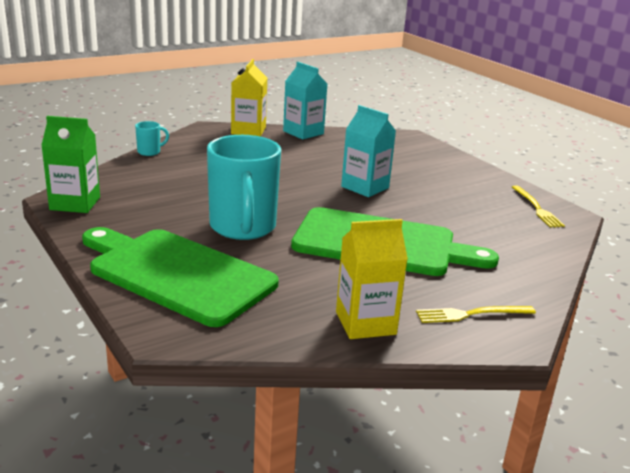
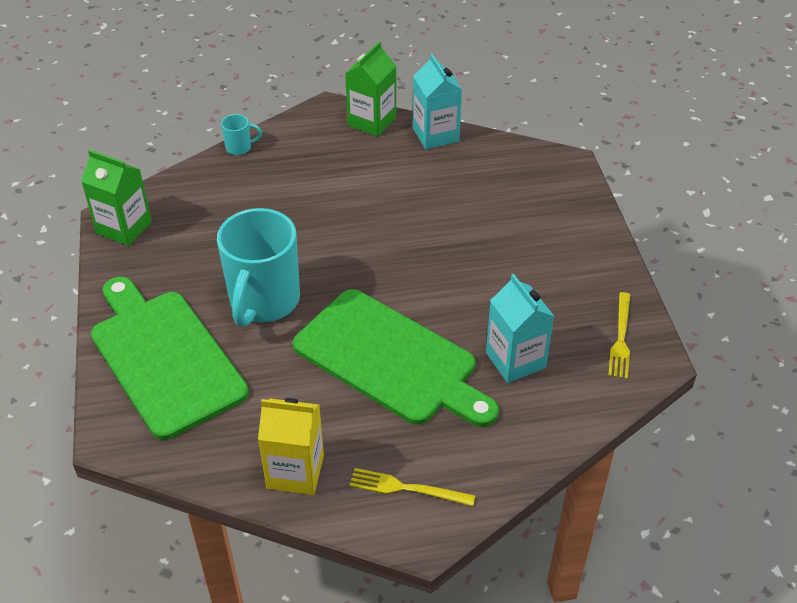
camera: 25 degrees right, 20 degrees up
(248, 131) = (372, 121): yellow carton -> green carton
(365, 187) = (438, 258): turquoise carton -> turquoise carton (515, 360)

